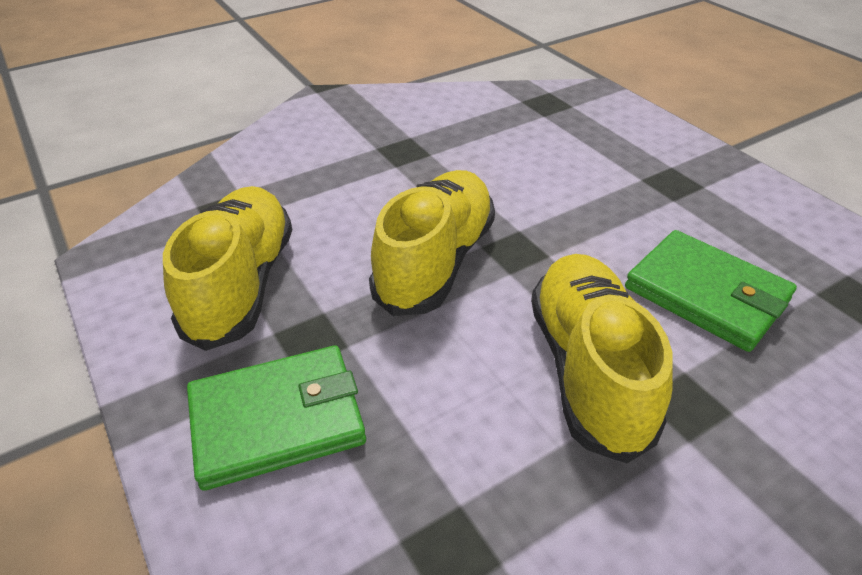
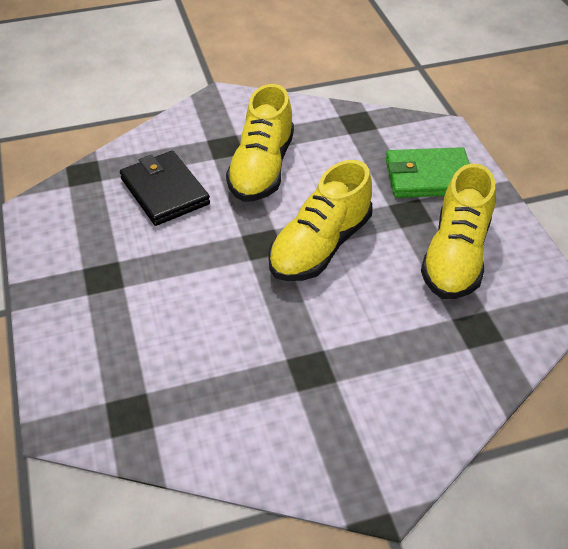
camera: 165 degrees left, 5 degrees up
(706, 294) = (164, 191): green wallet -> black wallet

